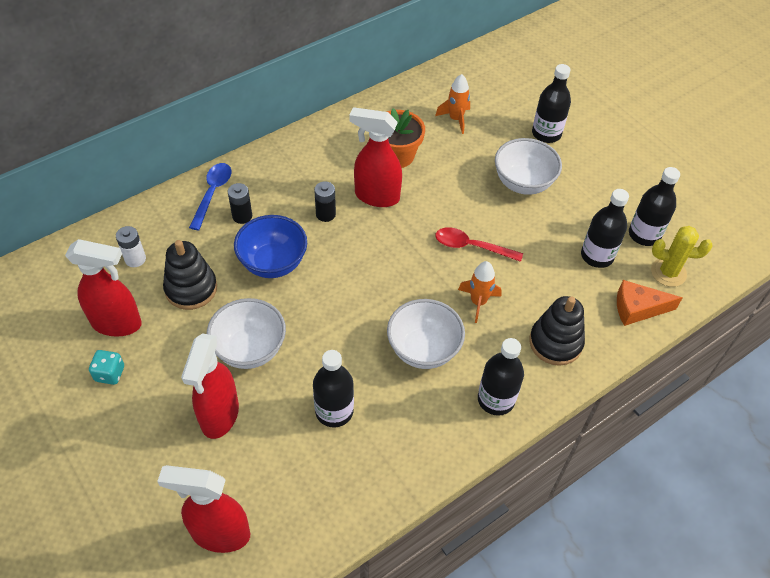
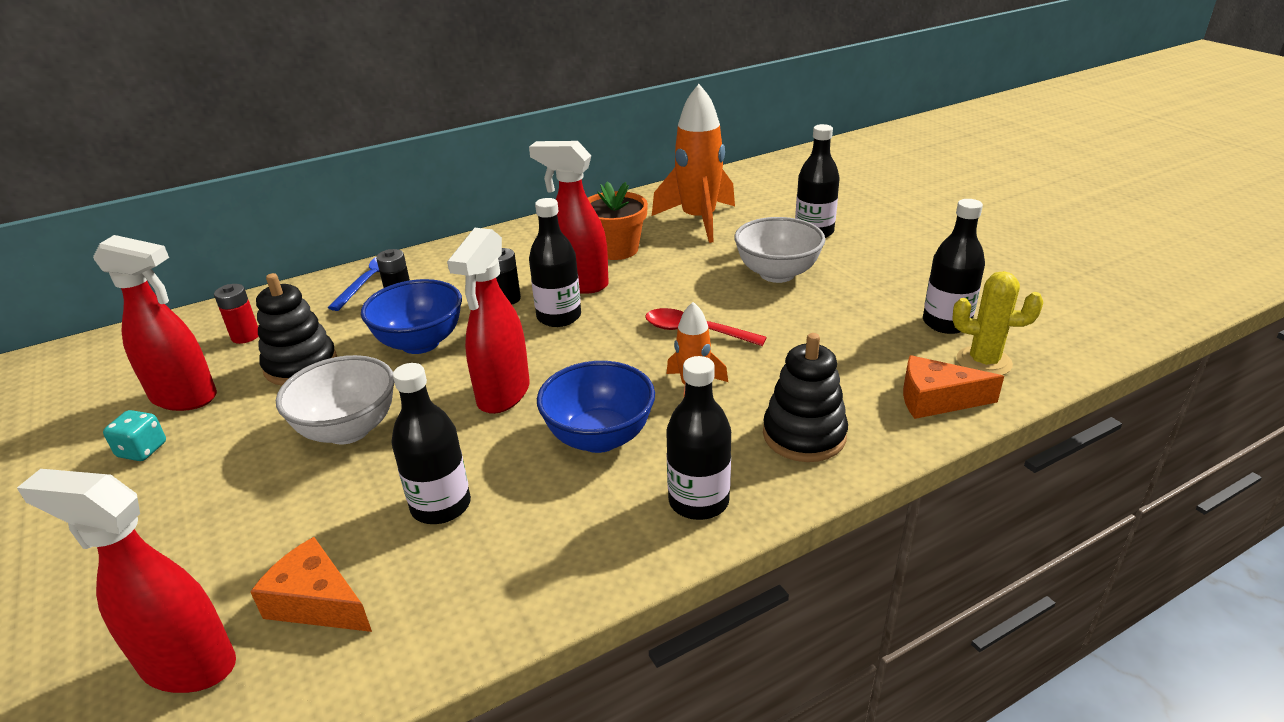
camera: 10 degrees right, 20 degrees down
(135, 259) = (245, 336): white battery -> red battery
(219, 416) = (268, 504): red spray bottle -> red spray bottle (503, 395)
(281, 487) = (317, 602): none -> orange cheese
(423, 350) = (599, 437): white bowl -> blue bowl
(455, 119) = (698, 220): orange rocket -> orange rocket, size x1.86
(597, 256) = (875, 343): black bottle -> black bottle (559, 317)

